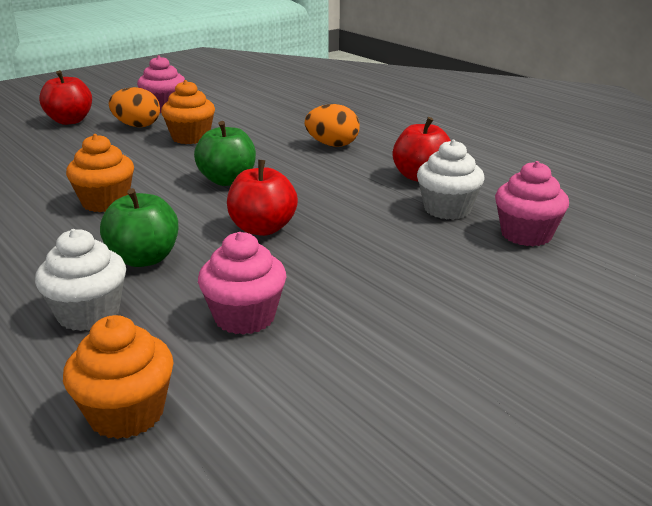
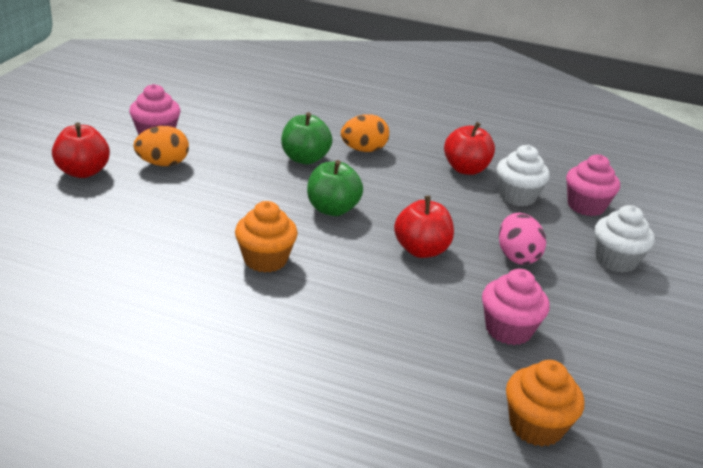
camera: 35 degrees left, 5 degrees up
(88, 314) = (406, 365): white cupcake -> white cupcake (616, 260)
(144, 259) = (376, 305): green apple -> green apple (305, 159)
(190, 137) = (235, 168): orange cupcake -> none
(362, 258) = (517, 256): none -> pink egg

